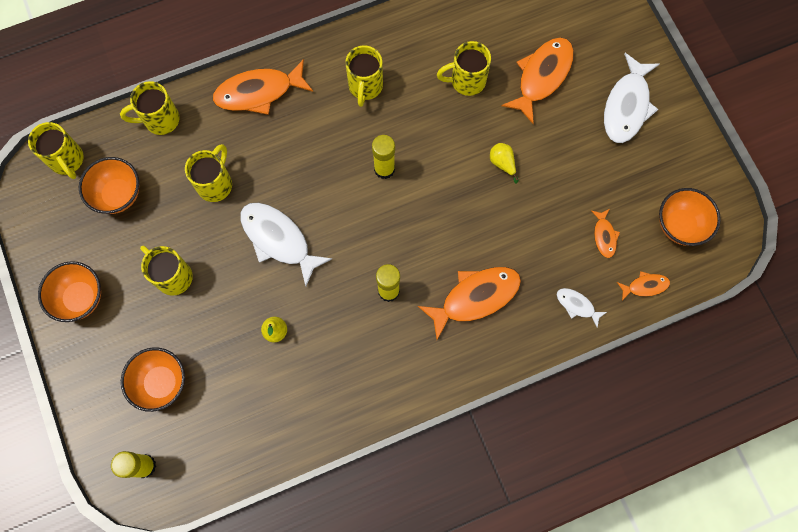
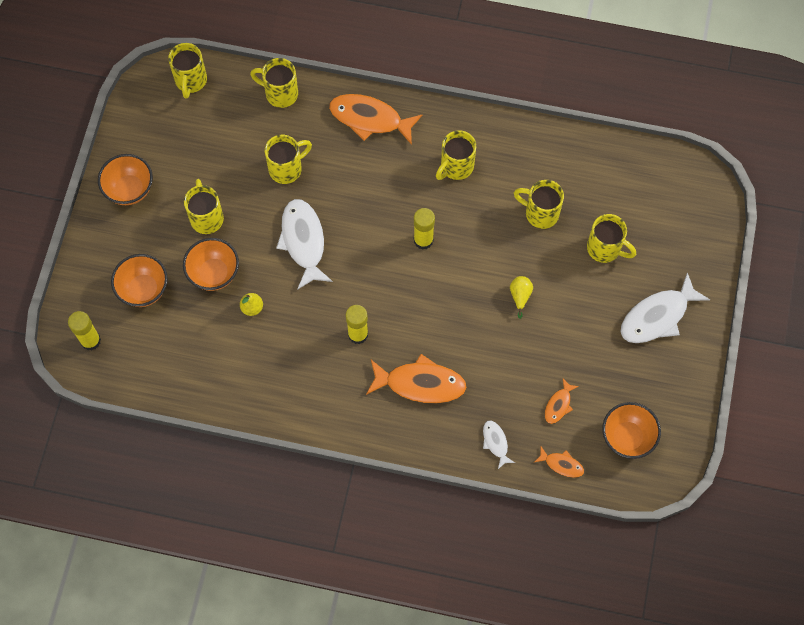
camera: 35 degrees right, 5 degrees down
(118, 195) = (209, 131): orange bowl -> orange bowl (214, 273)
(542, 77) = (605, 248): orange fish -> yellow mug

